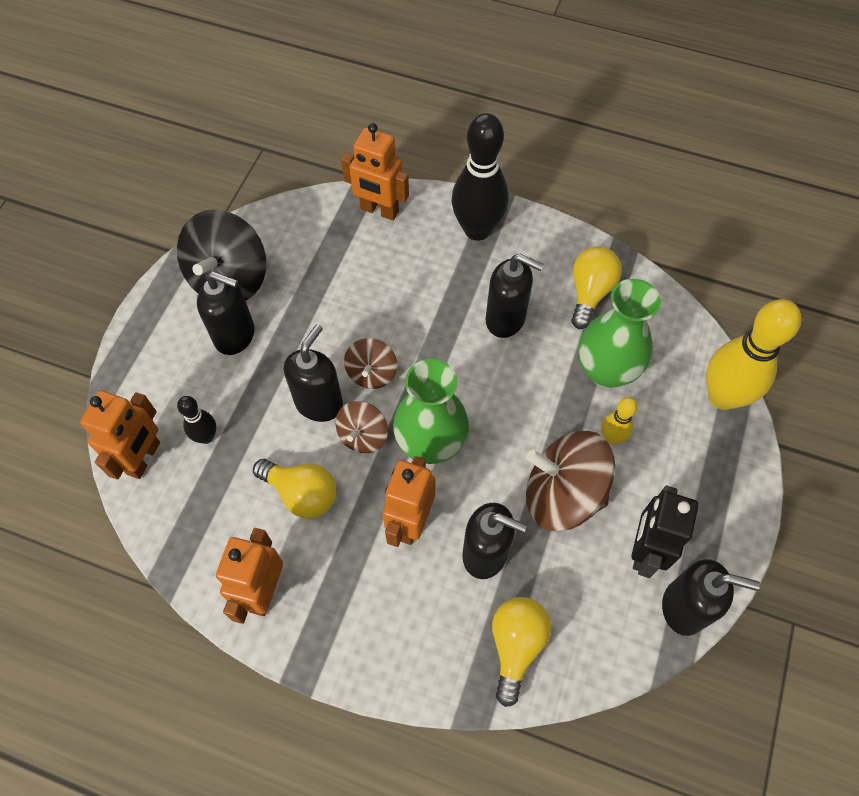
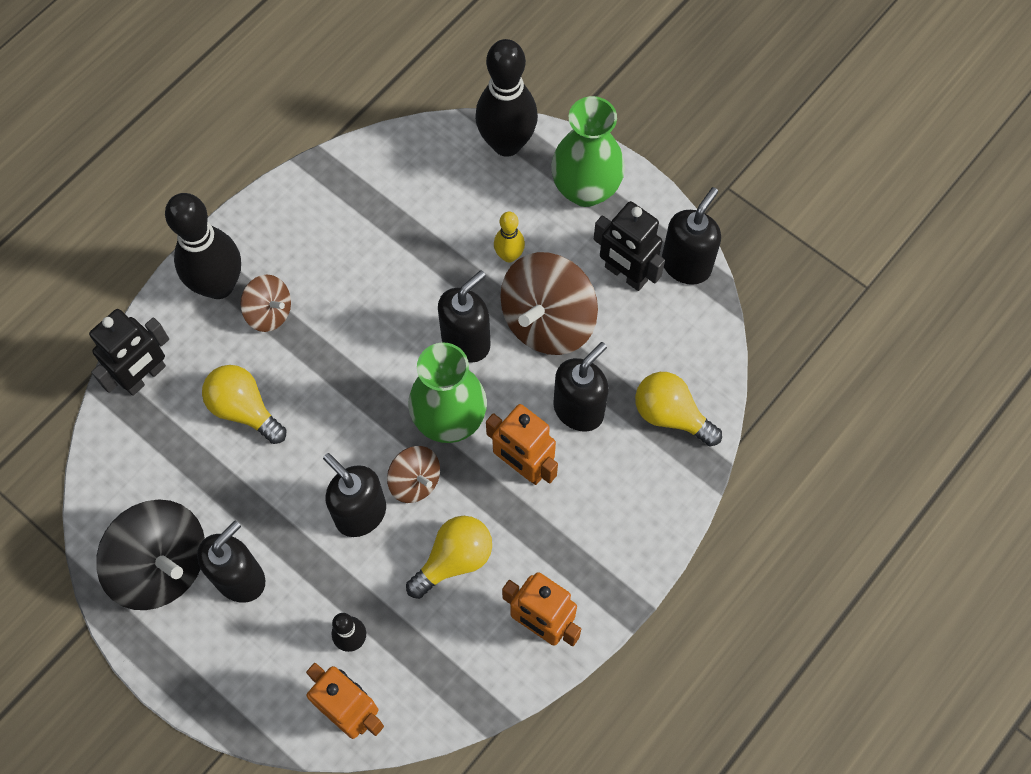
camera: 70 degrees left, 5 degrees up
(372, 373) = (347, 450): brown spinning top -> brown spinning top (269, 312)
(379, 210) = (144, 376): orange robot -> black robot
(505, 319) = (341, 299): black soap dispenser -> black soap dispenser (466, 341)
(590, 293) = (346, 209): yellow light bulb -> yellow light bulb (244, 409)
(606, 370) = (438, 230): green vase -> green vase (585, 189)
(722, 396) = (506, 143): yellow bowling pin -> black bowling pin

